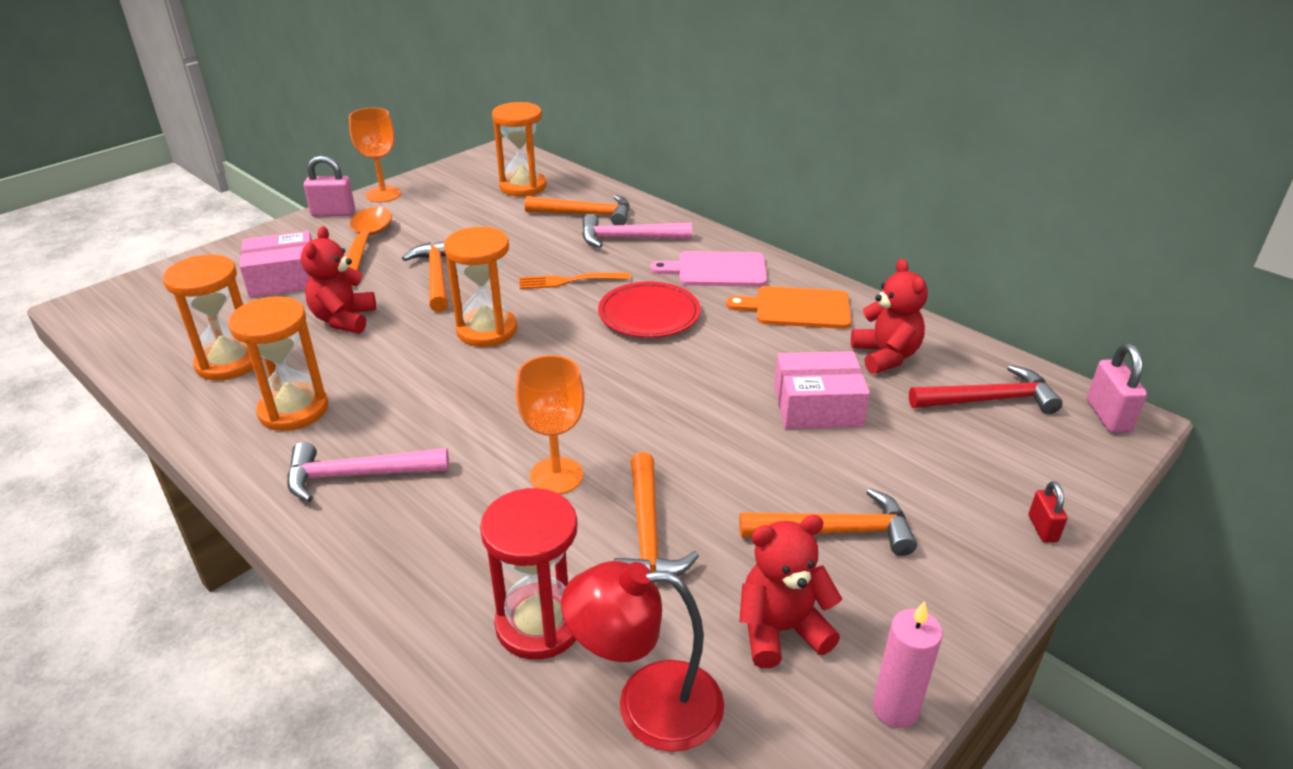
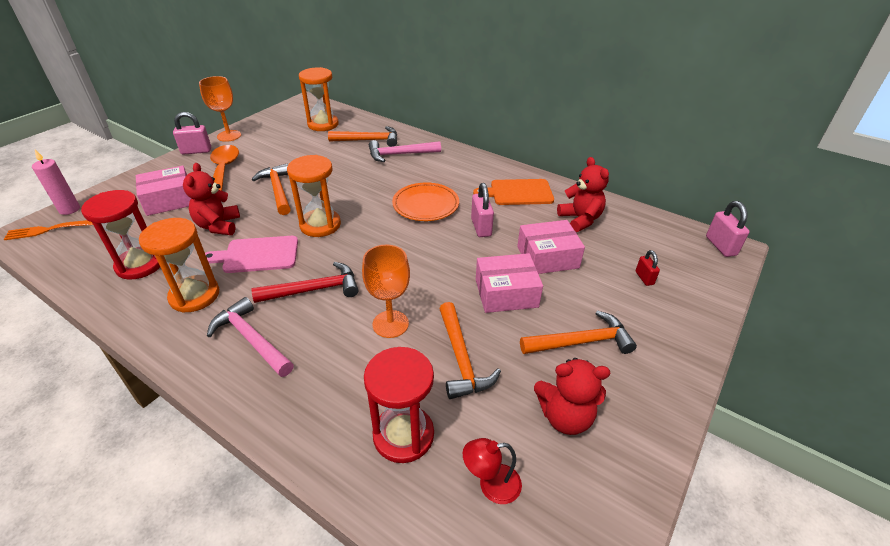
camera: 10 degrees left, 5 degrees up
(229, 362) = (140, 265): orange hourglass -> red hourglass
(358, 475) = (251, 339): pink hammer -> pink hammer turned 60 degrees clockwise
(569, 281) = (368, 186): orange fork -> orange fork (49, 230)
(647, 704) = (491, 485): red lamp -> red lamp, size x0.58
(649, 315) = (425, 205): red plate -> orange plate
(716, 270) = (461, 171): pink cutting board -> pink cutting board (257, 255)
(725, 354) = (481, 227): none -> pink padlock
(739, 451) = (506, 293): none -> pink box
(781, 630) = (565, 417): red teddy bear -> red teddy bear turned 150 degrees counterclockwise
(895, 708) = (651, 462): pink candle -> pink candle (69, 209)
(988, 400) = (649, 242): red hammer -> red hammer (313, 290)
(1042, 529) = (705, 324): red padlock -> red padlock (644, 278)

